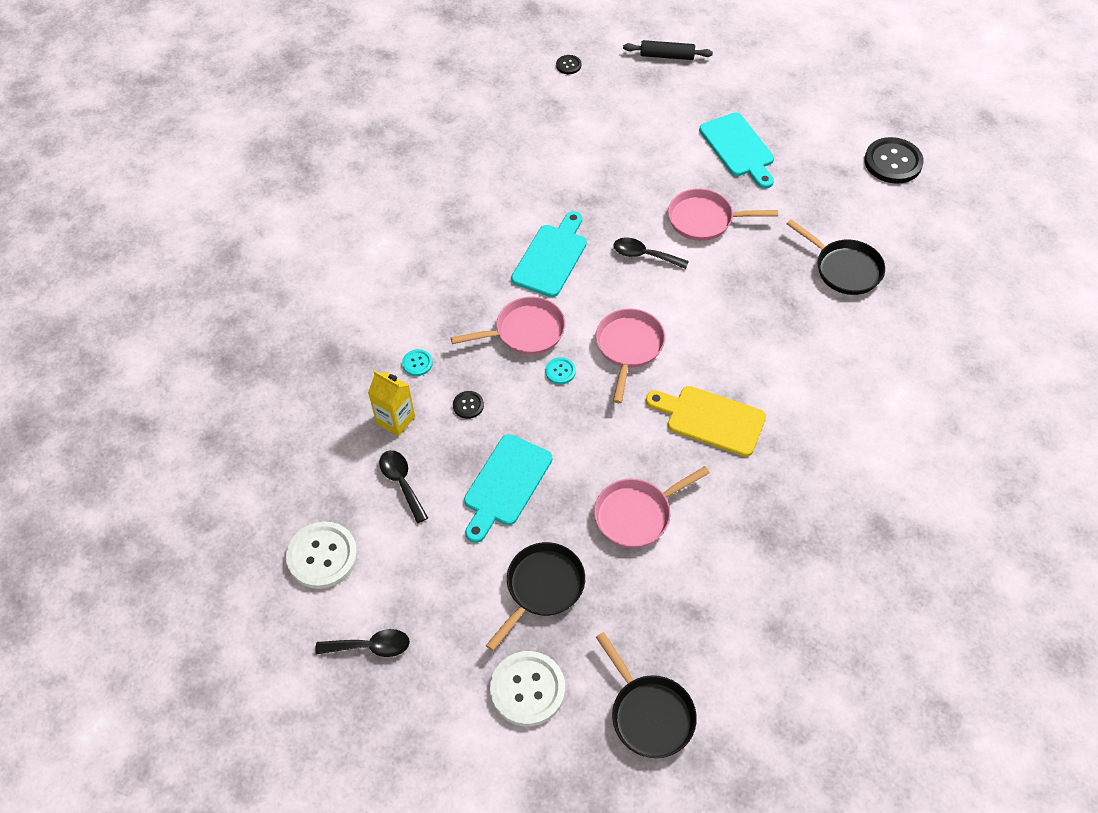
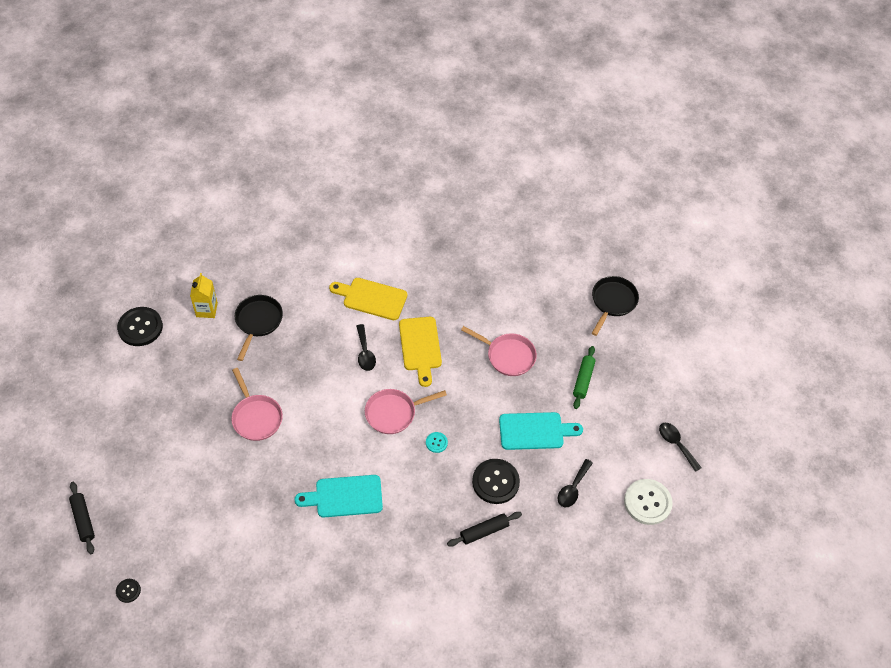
camera: 125 degrees left, 0 degrees up
(395, 420) = (534, 518): yellow carton -> yellow carton (207, 310)
(417, 363) = (484, 531): turquoise button -> black rolling pin
(468, 405) = (495, 482): black button -> black button, size x2.10
(525, 331) = (418, 479): pink pan -> none
(527, 689) = (641, 359): white button -> none
(542, 588) = (583, 380): black pan -> green rolling pin
(644, 255) = (310, 439): black spoon -> black spoon (365, 353)
(738, 148) = (171, 425): turquoise cutting board -> none
(821, 401) = (372, 298): none -> yellow cutting board

